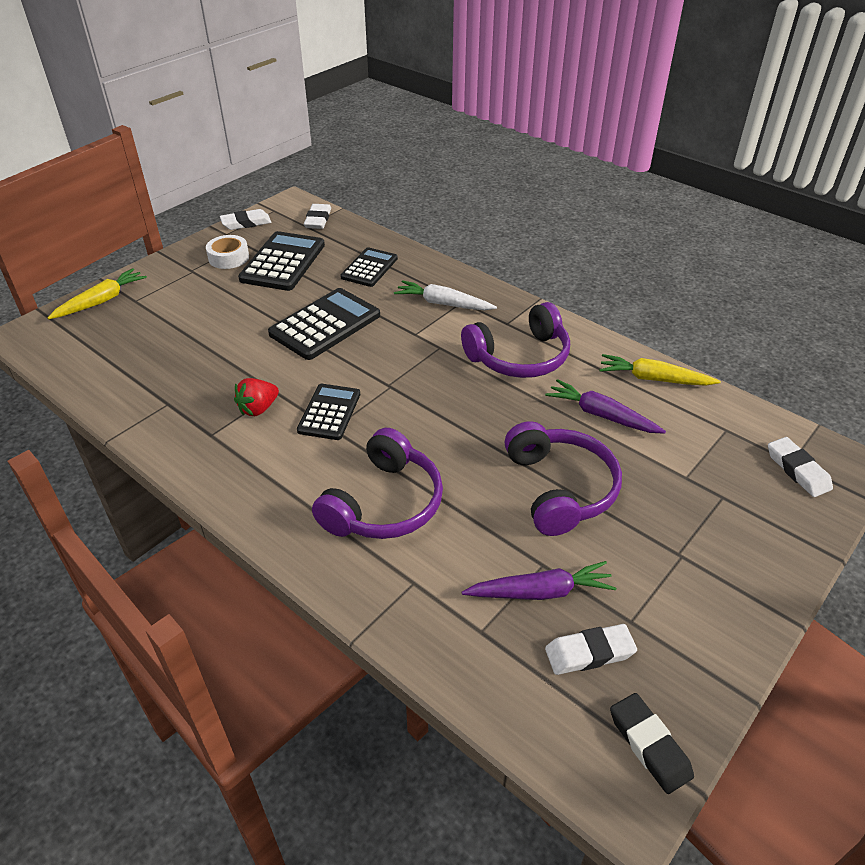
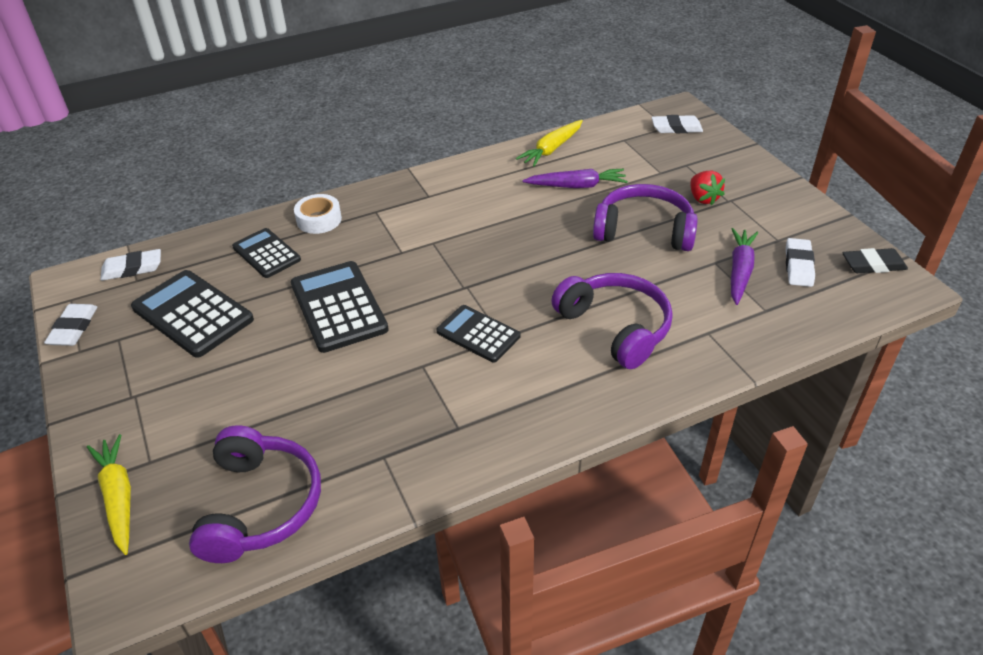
camera: 65 degrees left, 0 degrees up
(229, 257) = (137, 357): white tape -> white tape (319, 220)
(258, 409) = (440, 383): red strawberry -> red strawberry (703, 198)
(318, 220) = (132, 268): white eraser -> white eraser turned 45 degrees counterclockwise
(443, 304) = (370, 223): white carrot -> none
(519, 357) = (479, 203): purple headphones -> purple headphones (260, 505)
(601, 415) = (576, 186): purple carrot -> purple carrot turned 150 degrees counterclockwise

